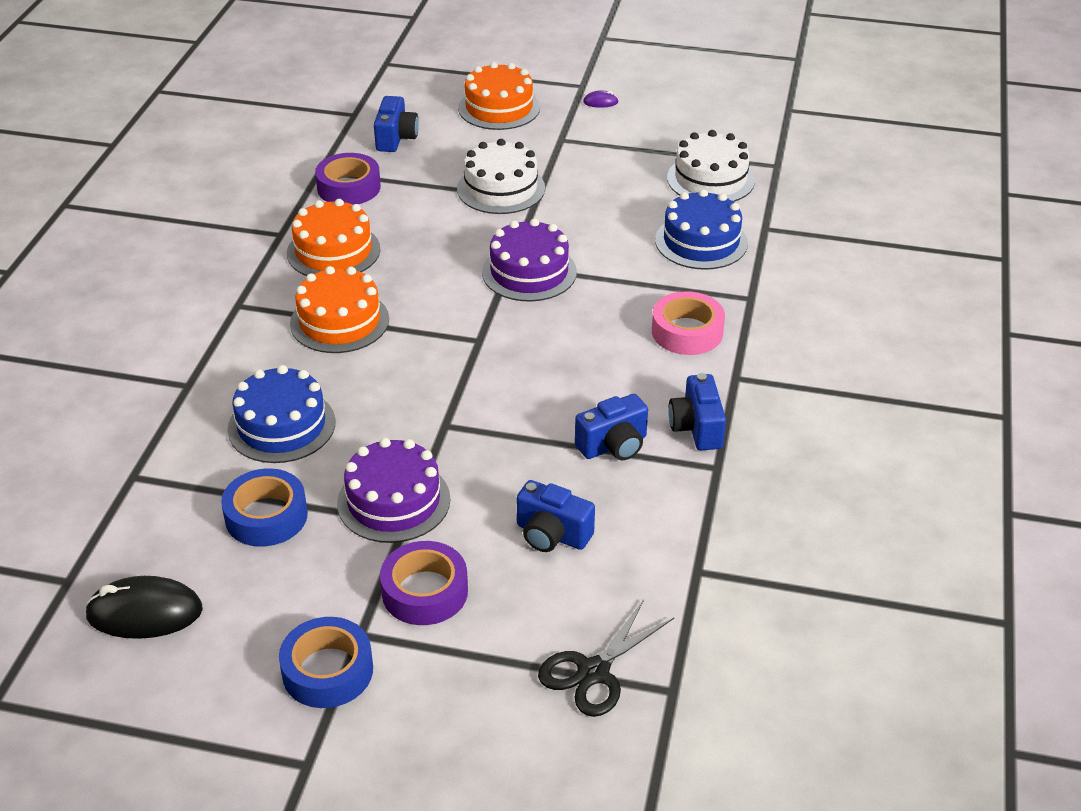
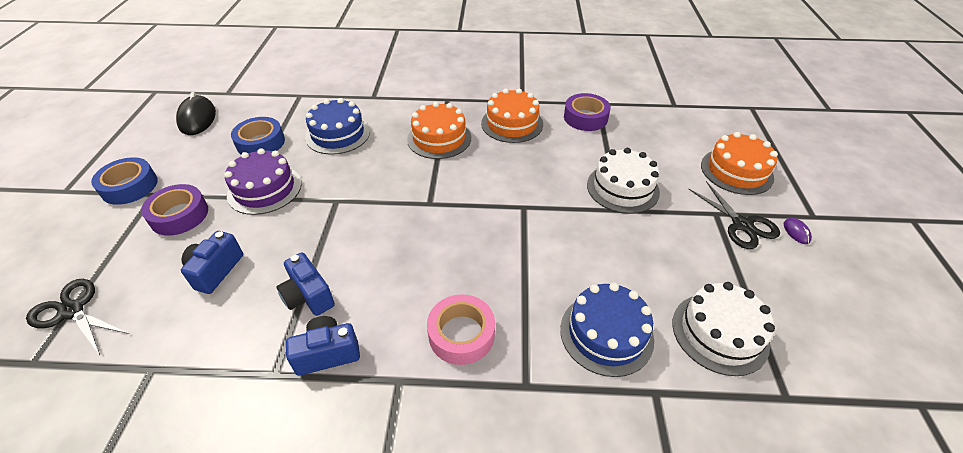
camera: 80 degrees right, 5 degrees up
(396, 138) = (657, 127): blue camera -> none
(529, 272) = (518, 218): purple cake -> none
(582, 129) = (742, 225): none -> black scissors

